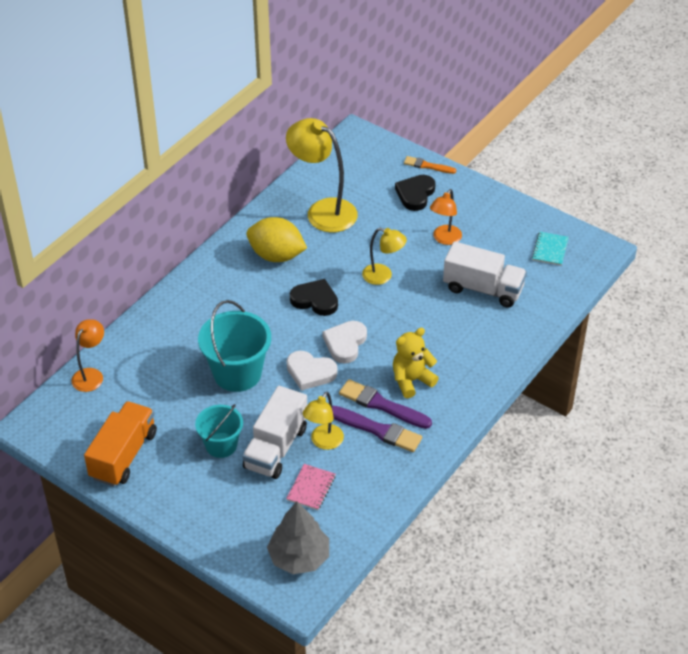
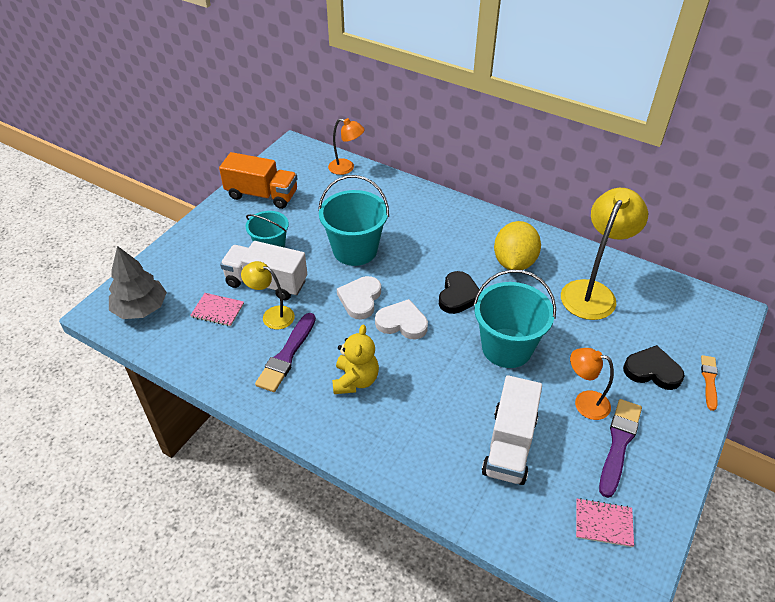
camera: 85 degrees right, 0 degrees up
(382, 405) = (320, 357): purple brush -> purple brush (619, 444)
(383, 276) = (507, 348): yellow lamp -> turquoise bucket
(411, 380) = (355, 380): yellow teddy bear -> yellow teddy bear turned 45 degrees clockwise
(550, 249) = (603, 523): turquoise notebook -> pink notebook

